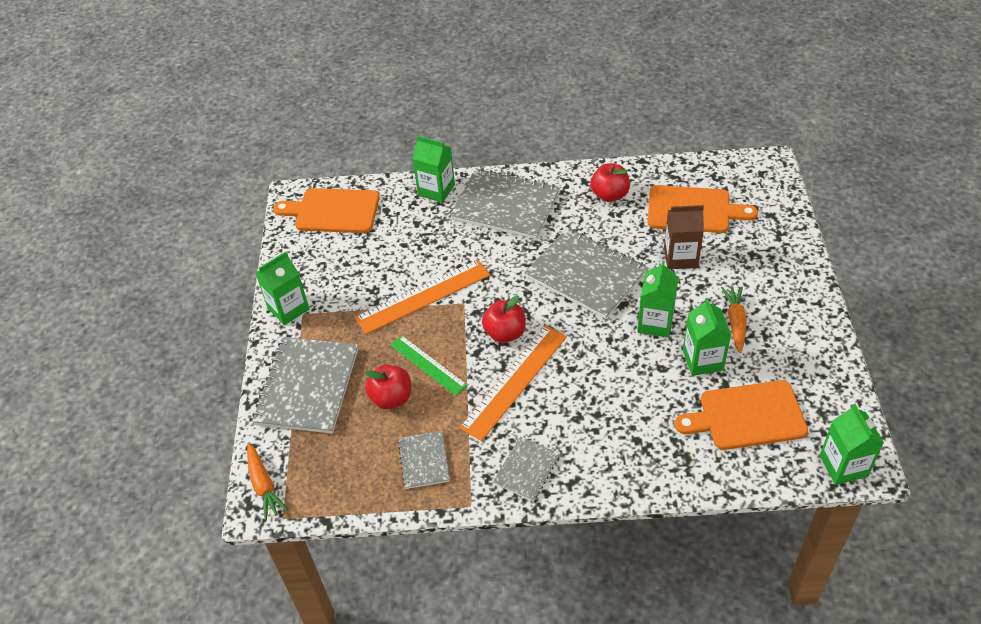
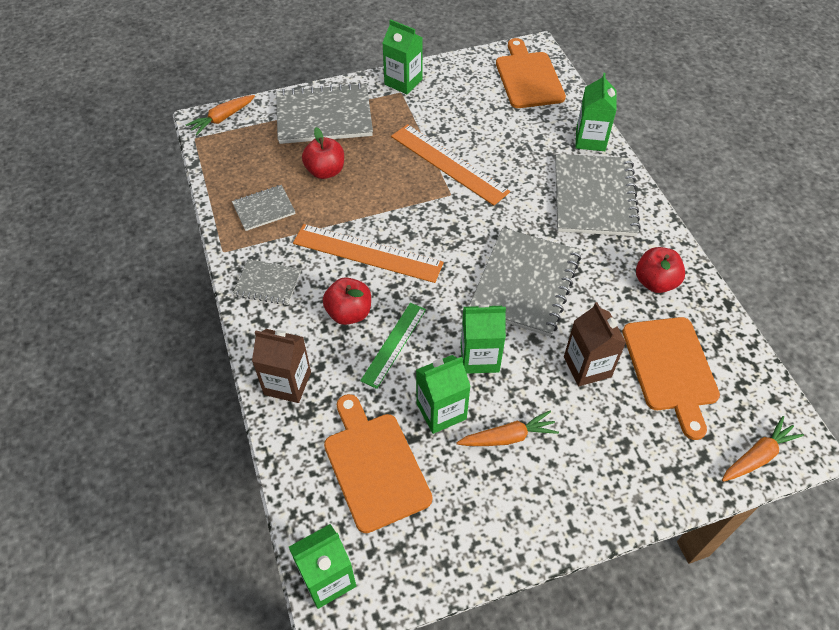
camera: 70 degrees right, 5 degrees up
(428, 365) = (369, 186): green ruler -> green ruler (394, 344)
(505, 333) = (424, 233): red apple -> red apple (349, 313)
(650, 468) = (287, 383): none -> brown carton
(775, 187) = (757, 456): none -> orange carrot

